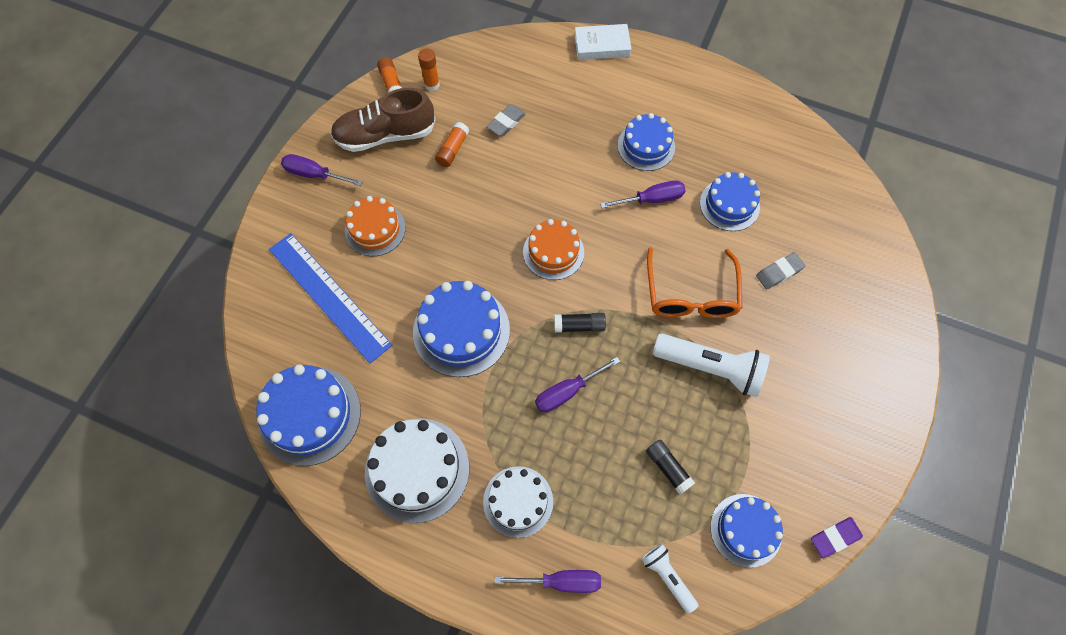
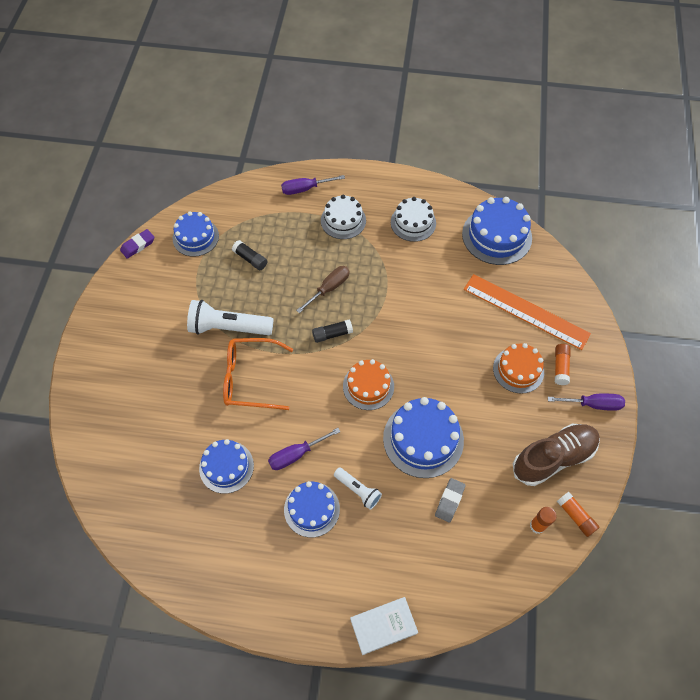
camera: 165 degrees right, 5 degrees down
(329, 296) = (526, 311): blue ruler -> orange ruler
(417, 469) = (413, 222): white cake -> white cake, size x0.66
(453, 149) = (487, 459): orange glue stick -> orange glue stick (560, 367)
(461, 331) = (418, 310): blue cake -> blue cake (423, 439)
(568, 391) = (329, 288): purple screwdriver -> brown screwdriver
(667, 577) = (242, 204): white flashlight -> white flashlight (358, 490)
(691, 294) = (250, 378): orange glasses -> orange glasses turned 75 degrees counterclockwise
(779, 272) = (179, 414): grey eraser -> none

